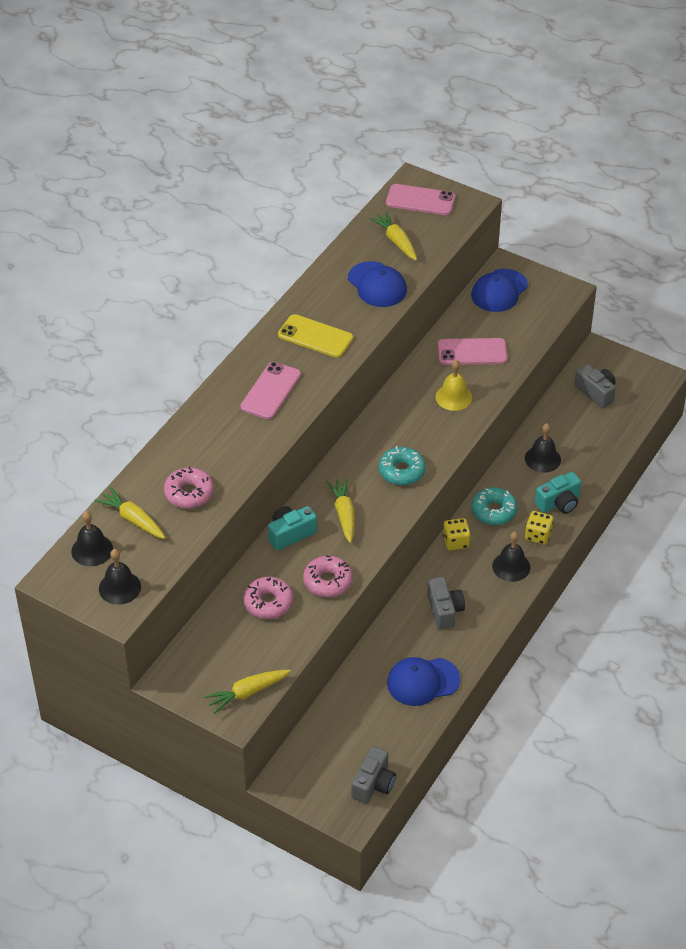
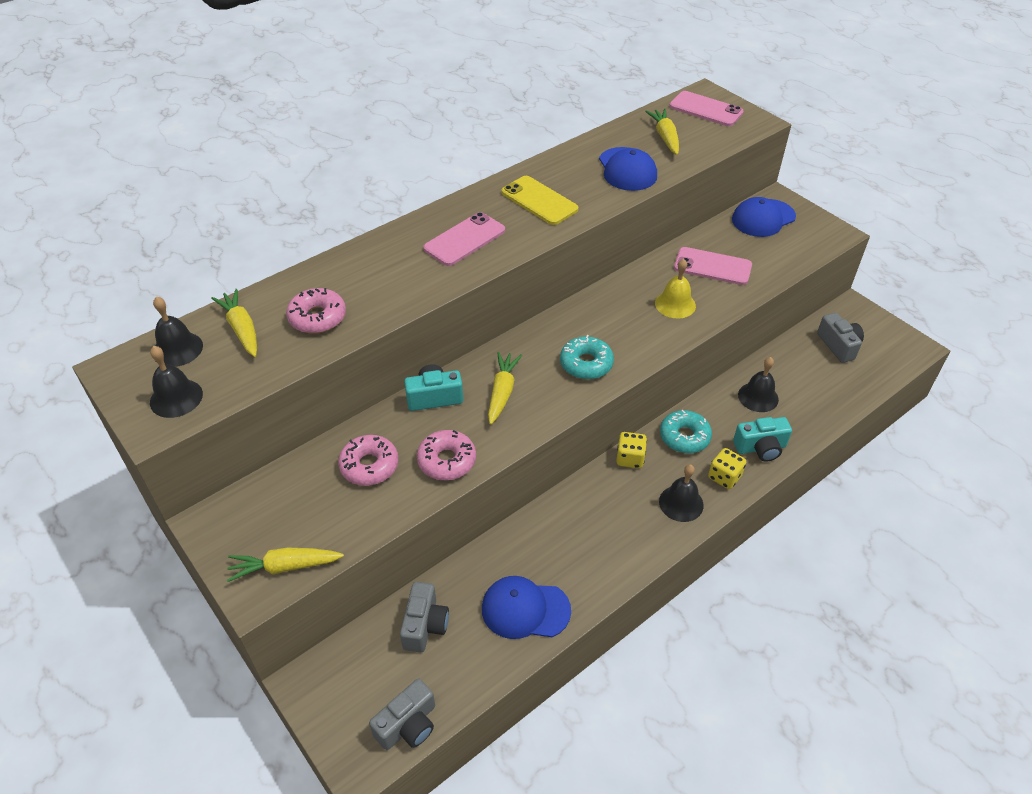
camera: 20 degrees right, 0 degrees up
(444, 610) = (586, 531): grey camera -> grey camera (425, 625)

